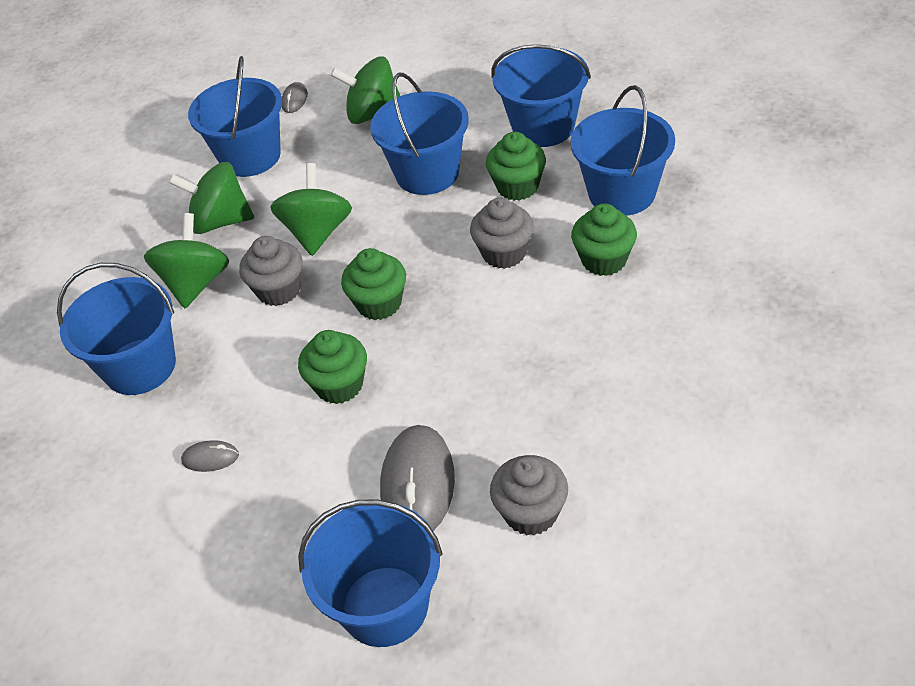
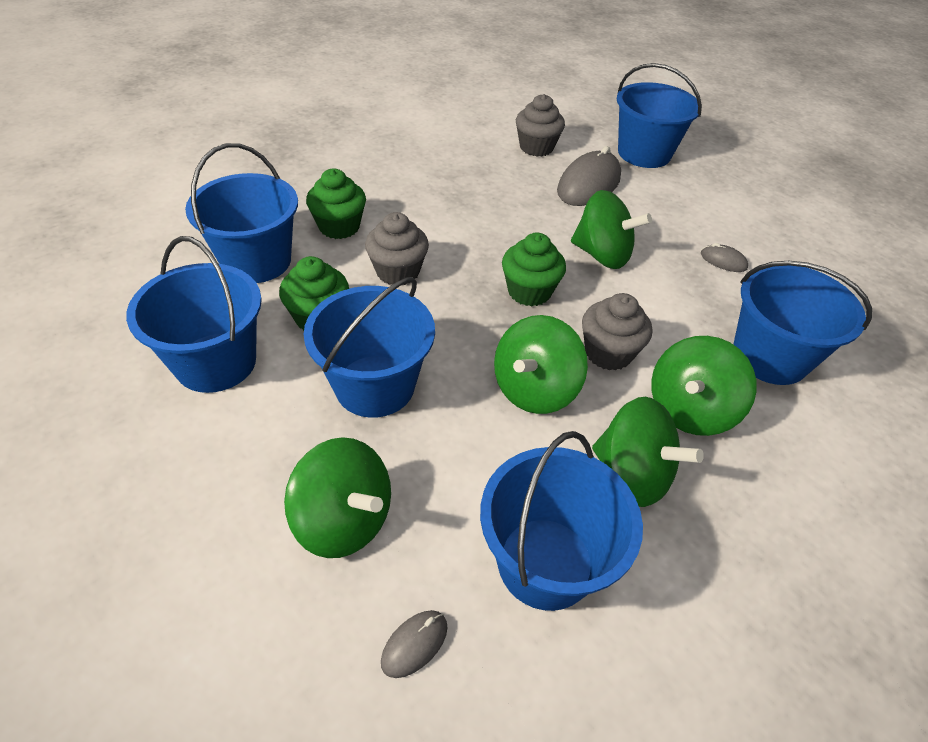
camera: 155 degrees left, 0 degrees up
(339, 385) = (602, 255): green cupcake -> green spinning top

